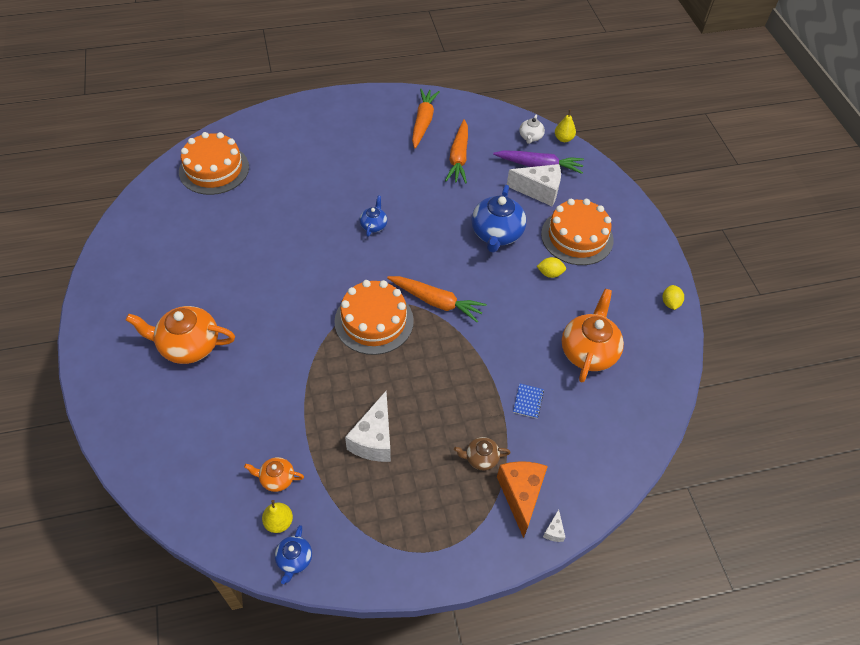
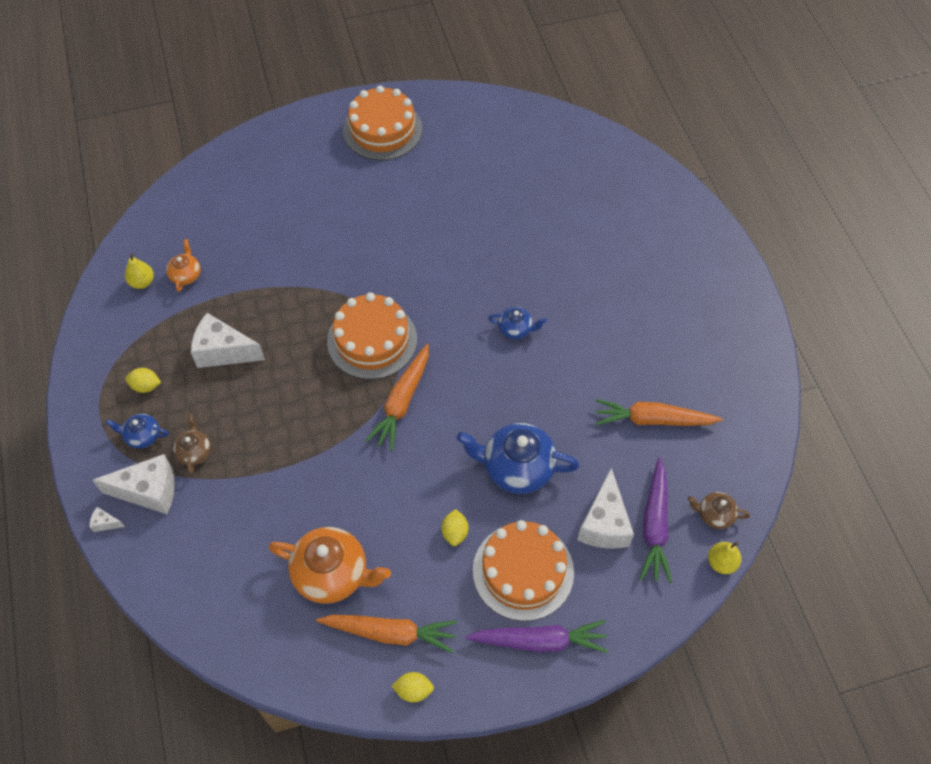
camera: 90 degrees right, 5 degrees up
(188, 346) = (337, 184): orange teapot -> none
(214, 169) = (584, 164): orange cake -> orange cake (382, 130)
(294, 559) = (105, 298): blue teapot -> blue teapot (142, 436)
(408, 507) = (146, 386): none -> yellow lemon
(423, 122) = (715, 373): orange carrot -> orange carrot (390, 633)
(520, 495) = (149, 491): orange cheese -> white cheese
(528, 401) = (263, 501): blue notebook -> none
(530, 137) = (714, 515): white teapot -> brown teapot
(626, 232) = (539, 641): none -> purple carrot

